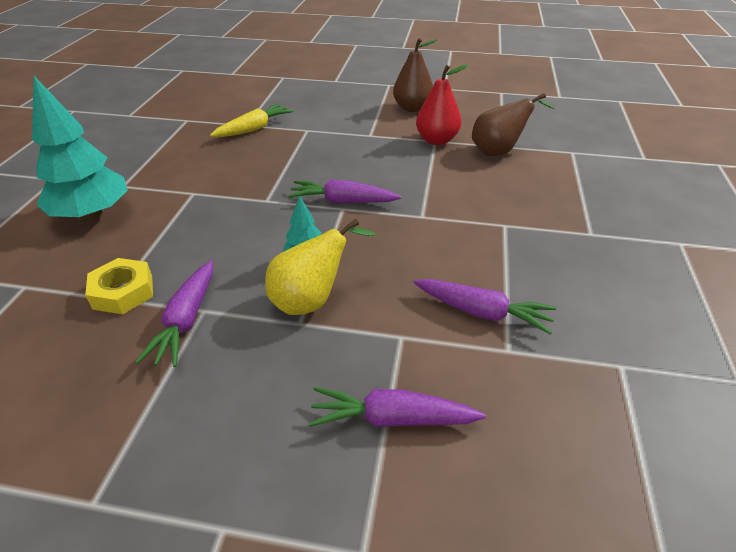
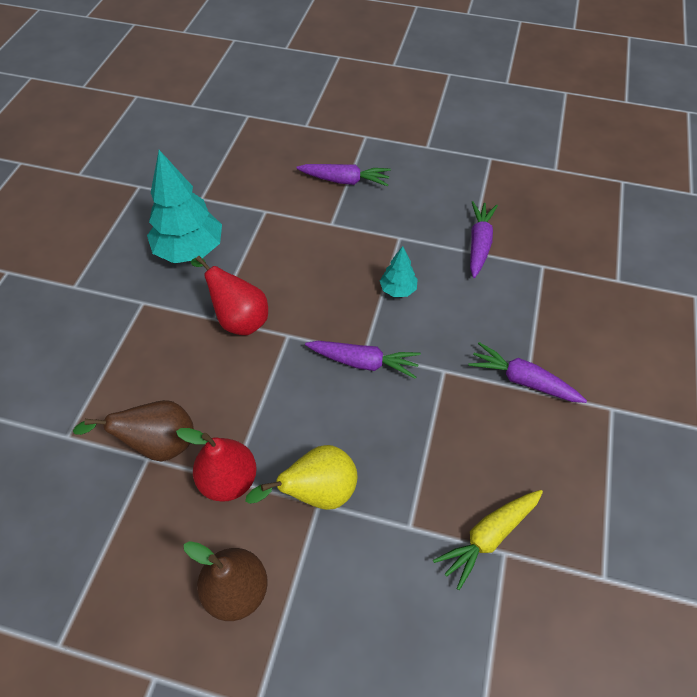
camera: 175 degrees left, 15 degrees up
(92, 215) = (615, 360): turquoise tree -> turquoise tree (190, 250)
(123, 292) = (536, 270): yellow nut -> none
(311, 300) = (392, 253): yellow pear -> yellow pear (317, 492)
(477, 225) = (239, 319): none -> red pear
(482, 312) = (270, 236): purple carrot -> purple carrot (523, 380)

